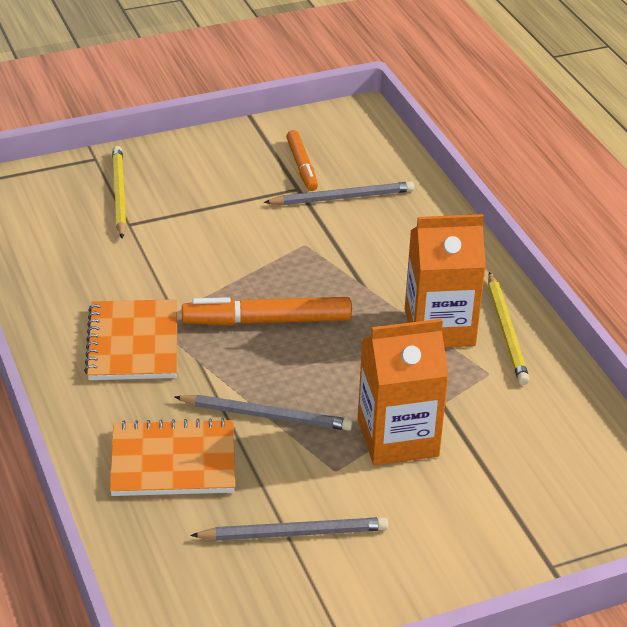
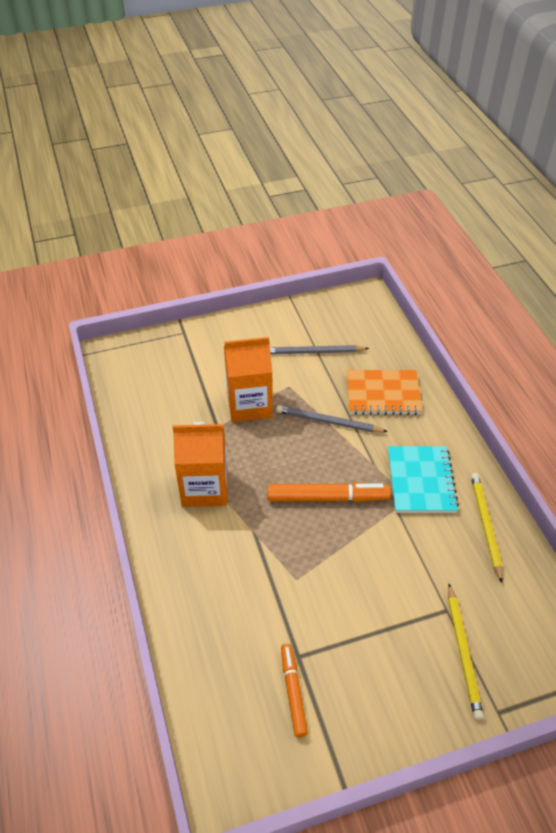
camera: 175 degrees left, 10 degrees up
(133, 343) = (421, 481): orange notebook -> turquoise notebook
(342, 197) = (258, 640): grey pencil -> none
(506, 331) = (158, 483): yellow pencil -> yellow pencil (485, 525)

